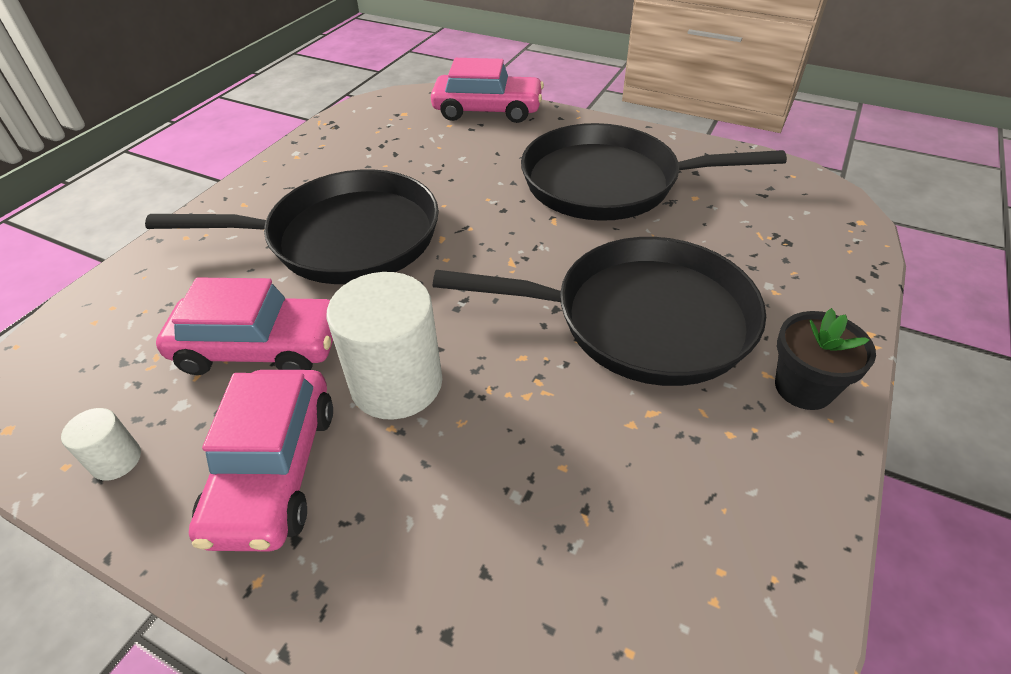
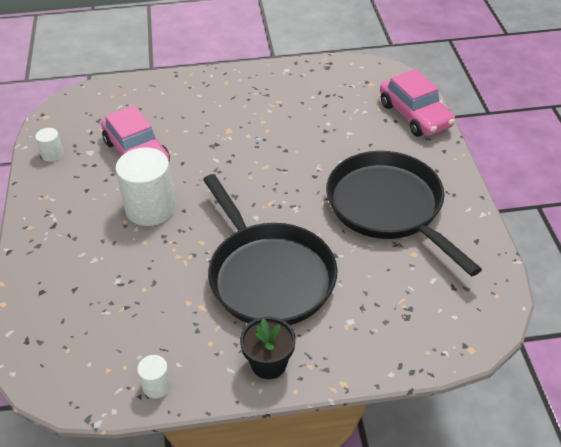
camera: 55 degrees right, 0 degrees up
(274, 470) = (78, 200): pink car -> none
(345, 238) = (233, 132): black pan -> none
(786, 541) = (156, 386): none -> white cylinder

